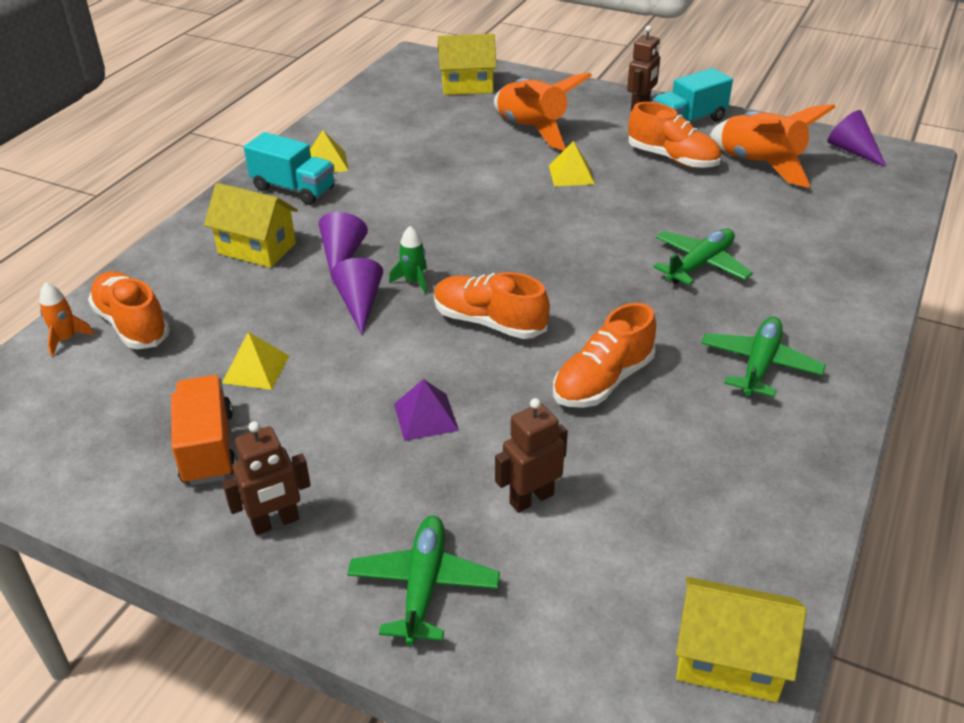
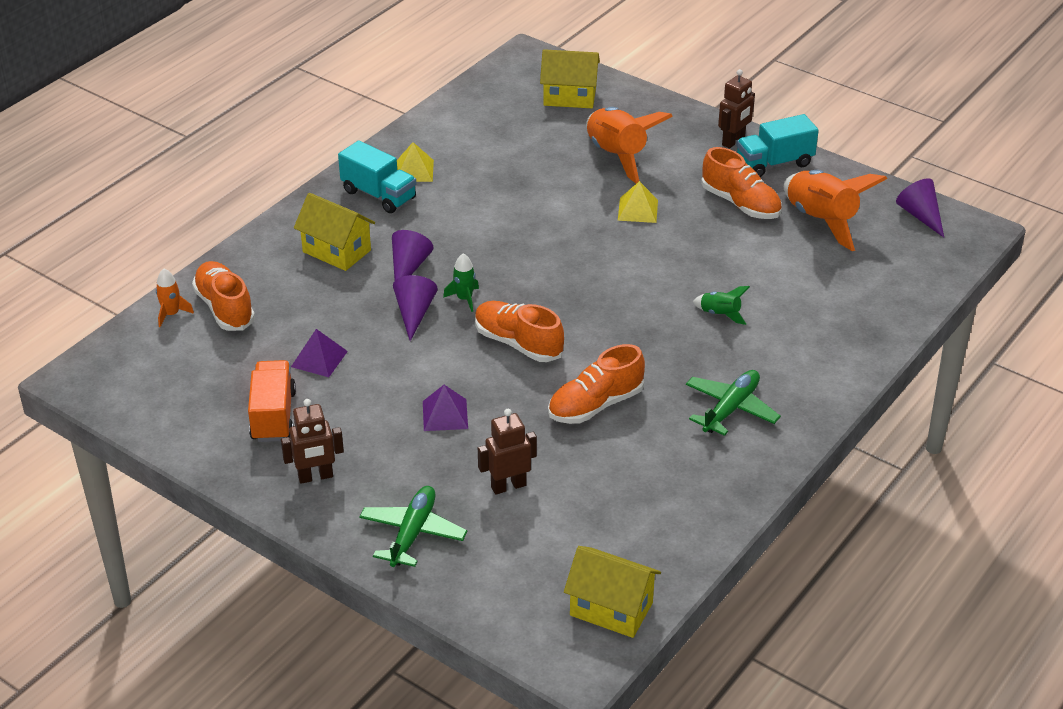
camera: 10 degrees right, 0 degrees up
(256, 369) = (319, 359): yellow pyramid -> purple pyramid
(700, 265) = (720, 314): green plane -> green rocket

